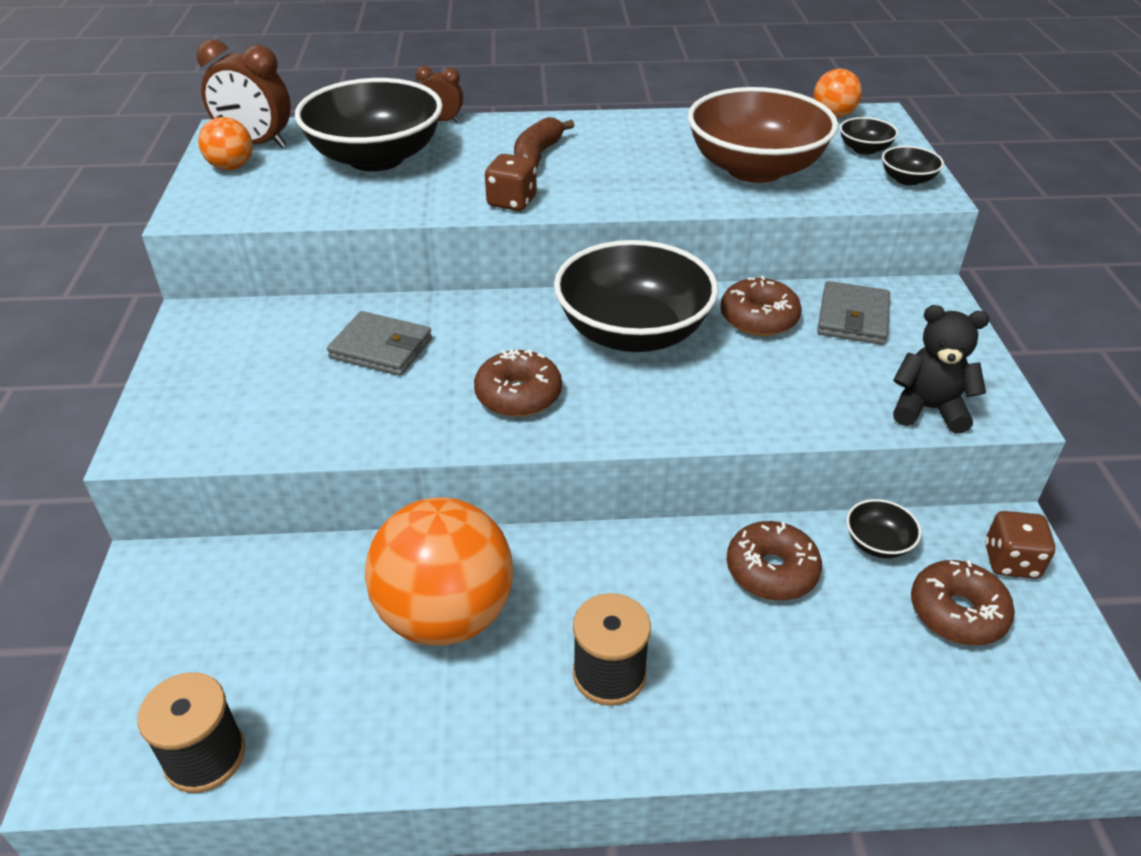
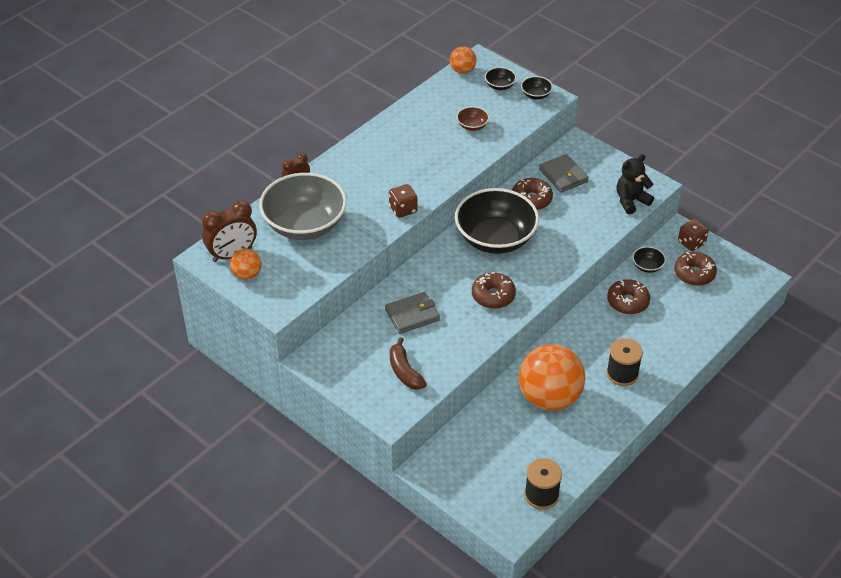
camera: 45 degrees left, 5 degrees up
(376, 158) = (305, 225): black bowl -> grey bowl
(537, 155) = (373, 176): brown banana -> brown banana (404, 371)
(755, 169) = (472, 126): brown bowl -> brown bowl, size x0.41

